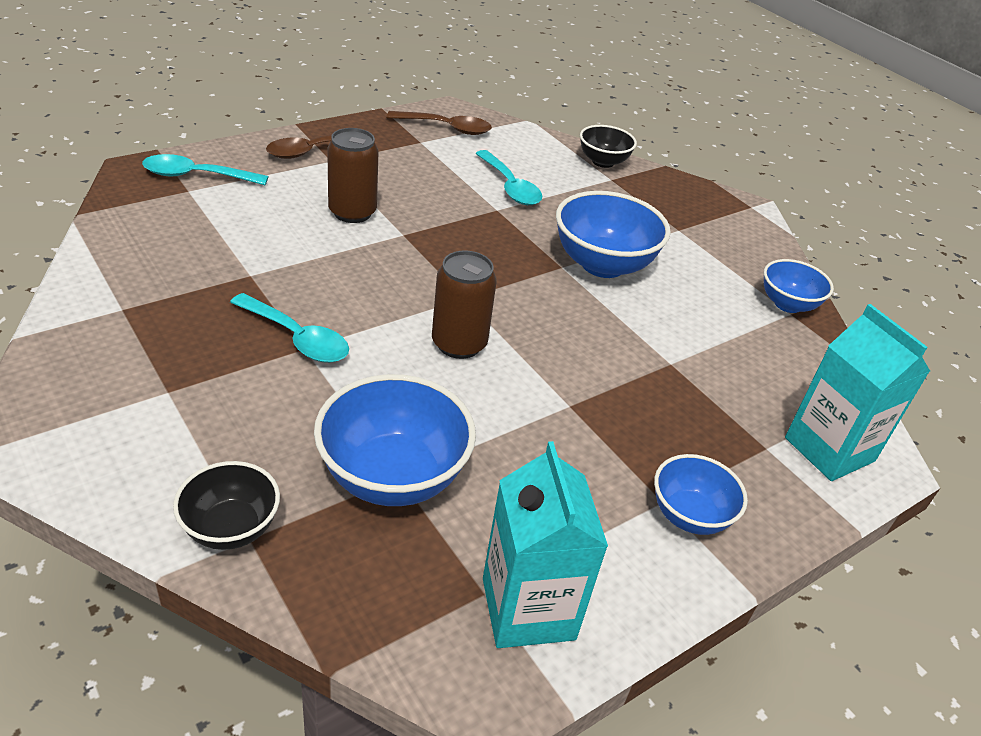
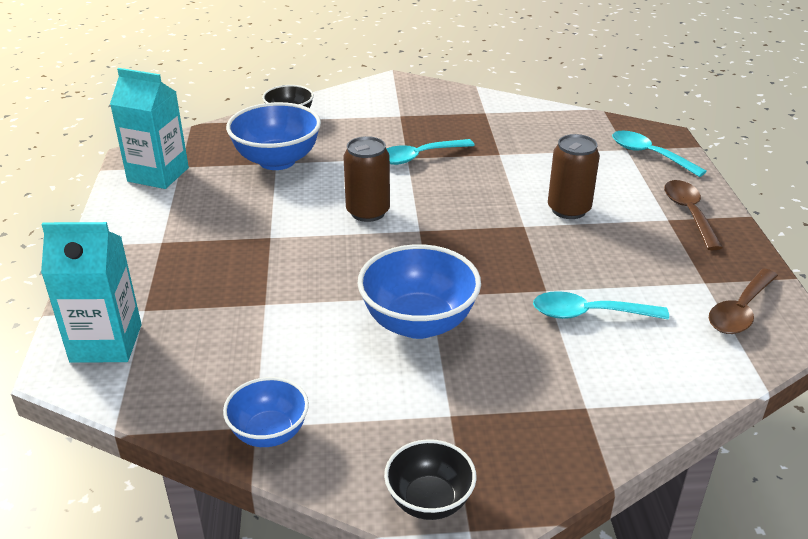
camera: 125 degrees right, 5 degrees down
(196, 176) = (649, 155): turquoise spoon -> turquoise spoon turned 75 degrees counterclockwise
(603, 162) = (634, 419): black bowl -> black bowl (429, 501)
(689, 516) = (141, 247): blue bowl -> none

